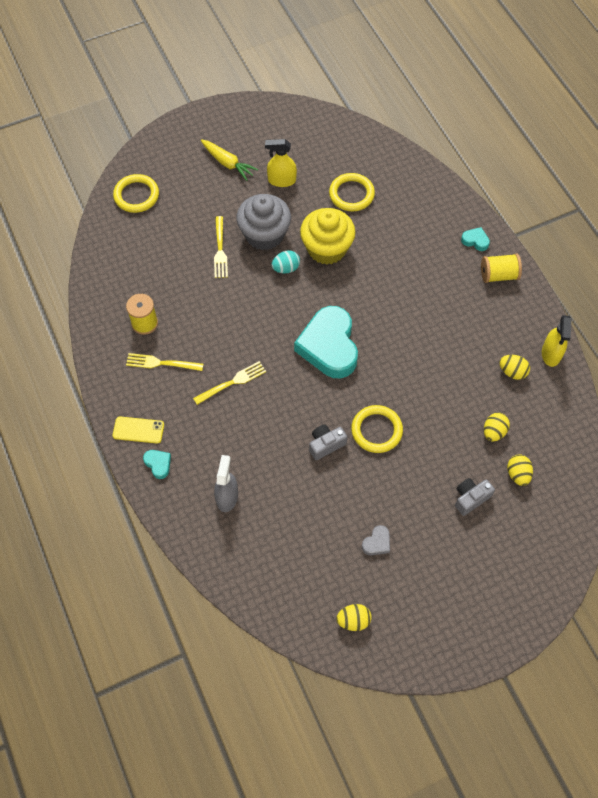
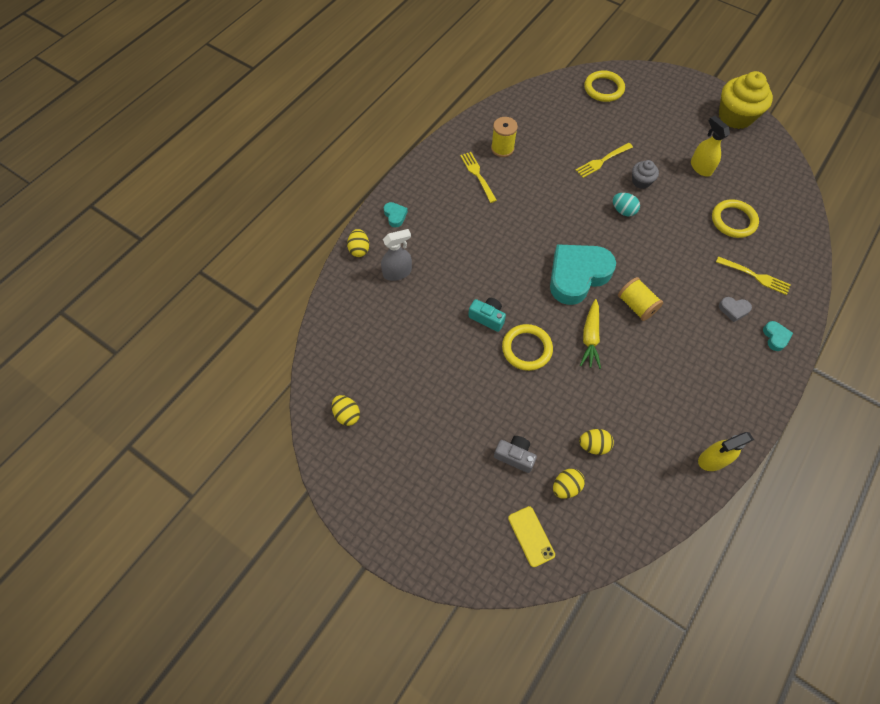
camera: 60 degrees right, 0 degrees up
(138, 430) = (414, 190): yellow phone -> yellow phone (531, 536)
(158, 464) = (395, 216): turquoise heart -> turquoise heart turned 45 degrees counterclockwise
(228, 163) = (683, 126): yellow carrot -> yellow carrot (590, 338)
(232, 382) = (495, 227): yellow fork -> yellow fork (755, 276)
(264, 234) = (641, 181): grey cupcake -> grey cupcake, size x0.51
(326, 444) = (487, 317): grey camera -> turquoise camera
(327, 248) = (666, 229): yellow cupcake -> yellow cupcake (735, 116)
(377, 543) = (425, 399): grey heart -> grey heart (733, 310)
(498, 275) = (757, 374): yellow spool -> yellow spool (636, 305)
(512, 372) = (666, 433): yellow egg -> yellow egg (359, 249)

